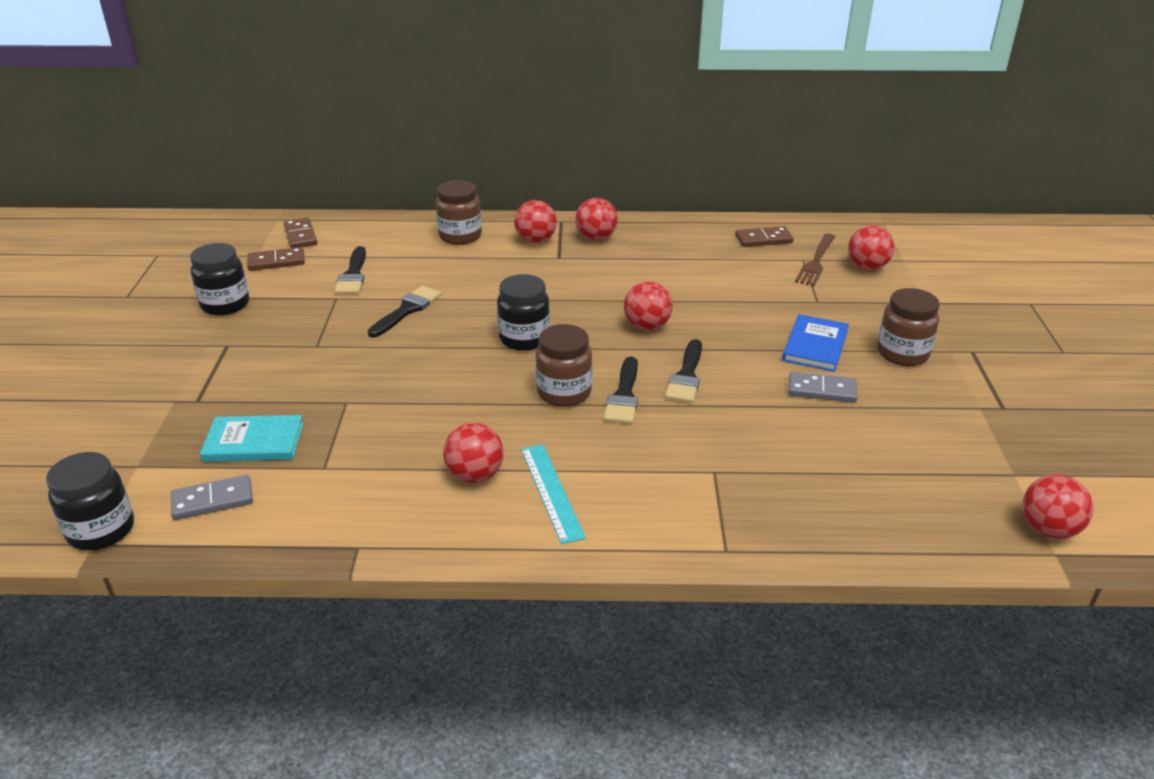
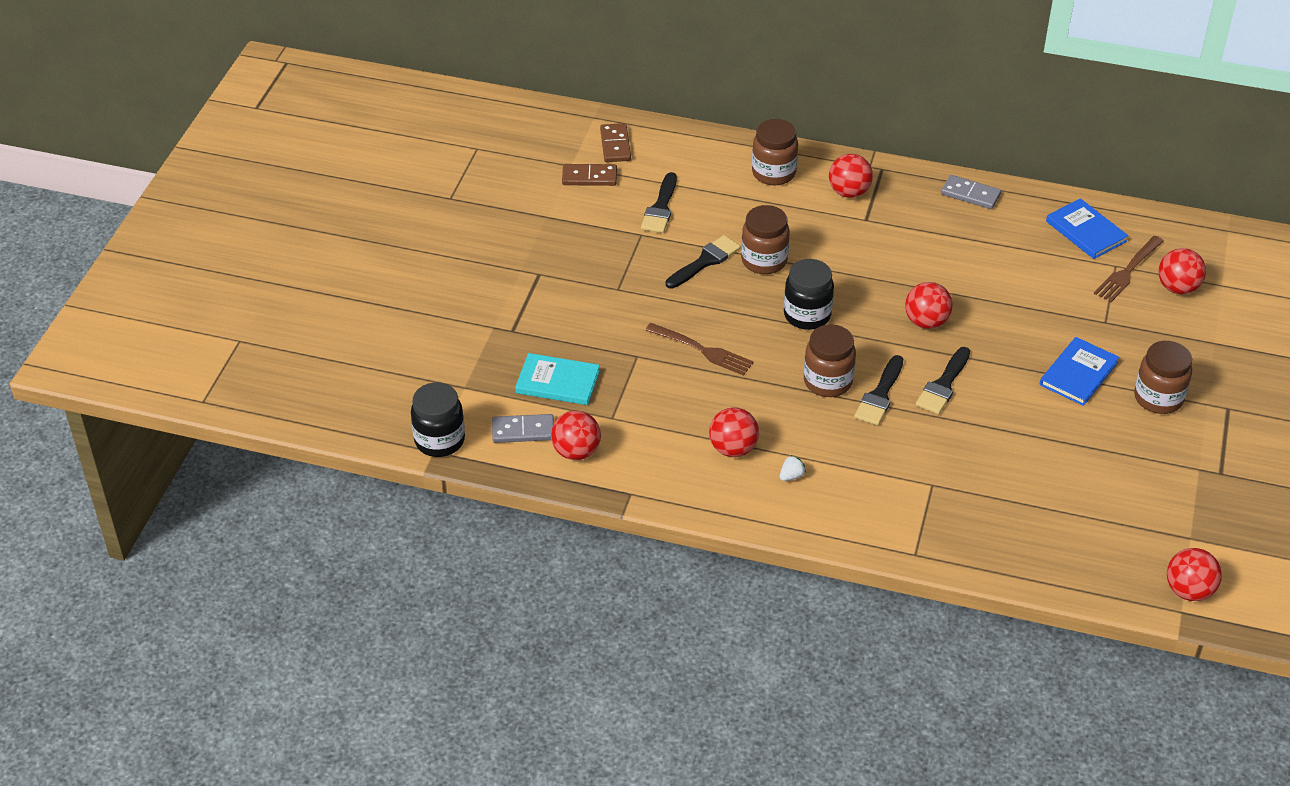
camera: 15 degrees right, 10 degrees up
(225, 304) = (539, 224): black jar -> none
(419, 385) = (702, 350): none -> brown fork
(467, 301) = (764, 261): none -> brown jar
(551, 492) = (791, 476): turquoise ruler -> white strawberry
(596, 238) = (911, 199): red ball -> red ball (576, 452)
(763, 239) = (1086, 231): brown domino -> blue book
(822, 390) = (1062, 423): grey domino -> grey domino (970, 194)

